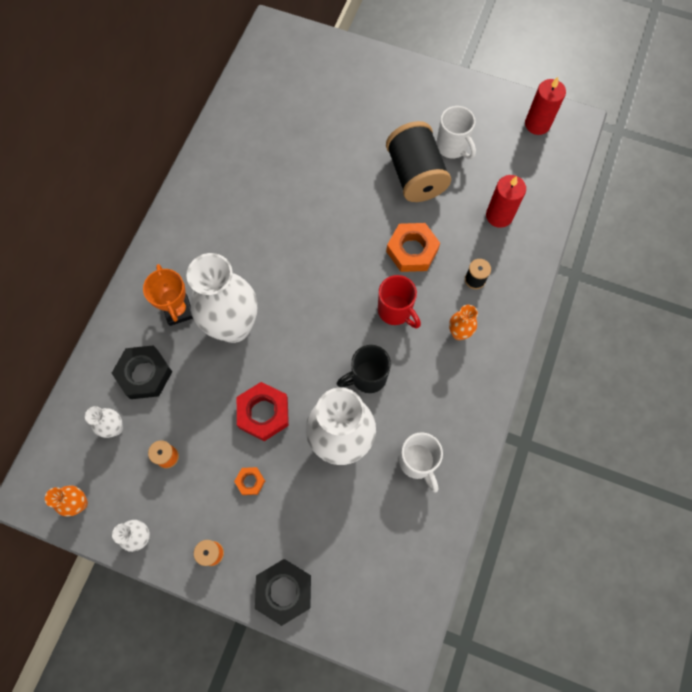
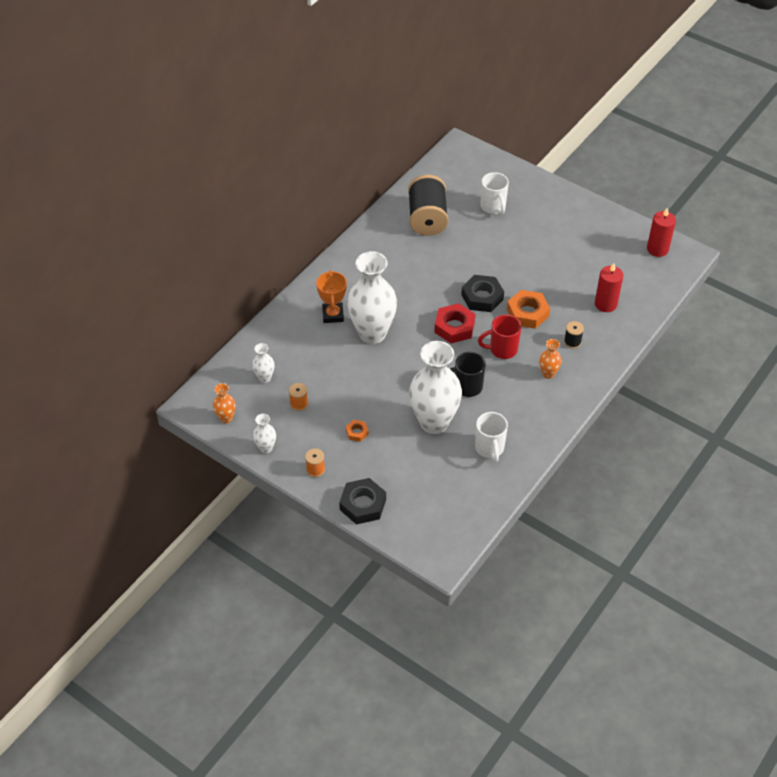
camera: 15 degrees right, 20 degrees down
(144, 374) = (296, 349): black nut -> black nut (482, 297)
(263, 413) = (379, 392): red nut -> red nut (454, 327)
(395, 311) = (502, 349): red mug -> red mug turned 105 degrees clockwise
(415, 176) = (545, 264): black spool -> black spool (427, 219)
(452, 147) = (582, 251): white mug -> white mug (493, 207)

